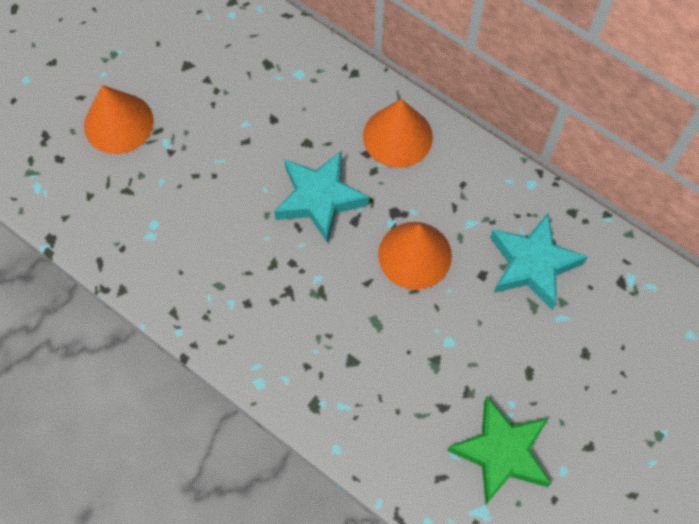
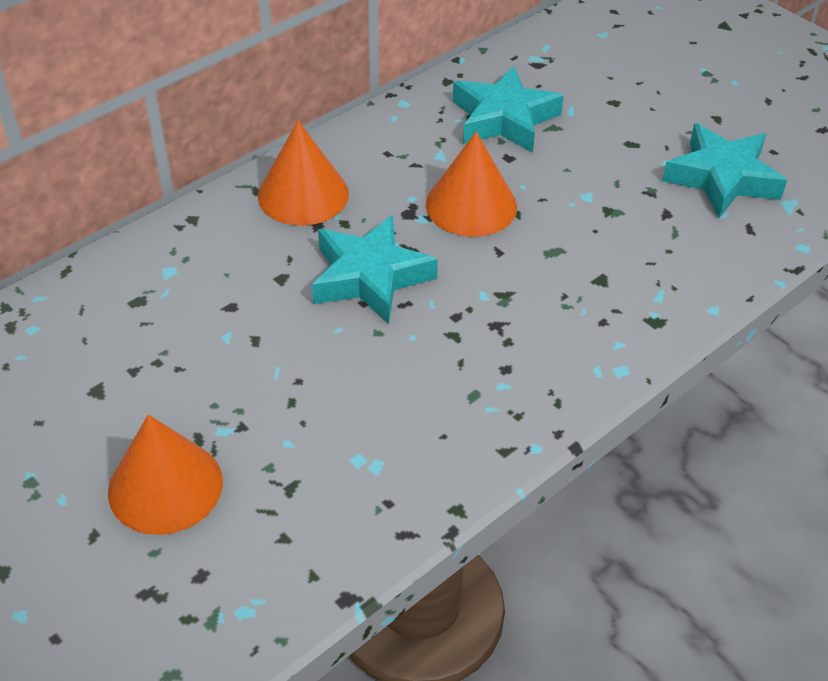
camera: 80 degrees left, 20 degrees down
(501, 452) = (722, 178): green star -> turquoise star

